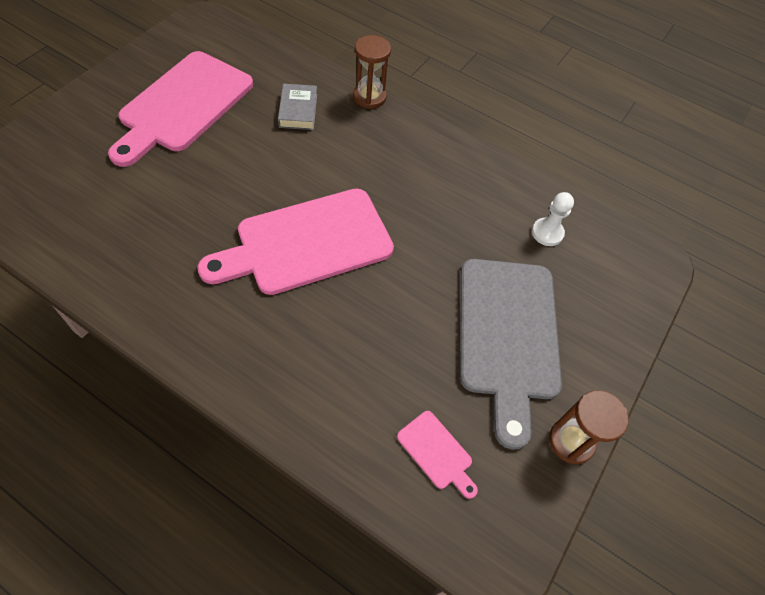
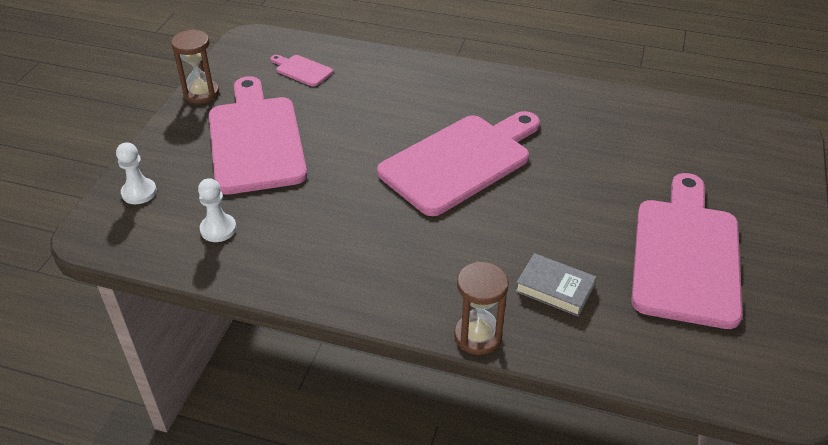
camera: 170 degrees right, 15 degrees down
(298, 110) = (555, 288): grey book -> grey book turned 45 degrees counterclockwise
(508, 335) = (255, 140): grey cutting board -> pink cutting board
(624, 296) = (139, 192): none -> white pawn

